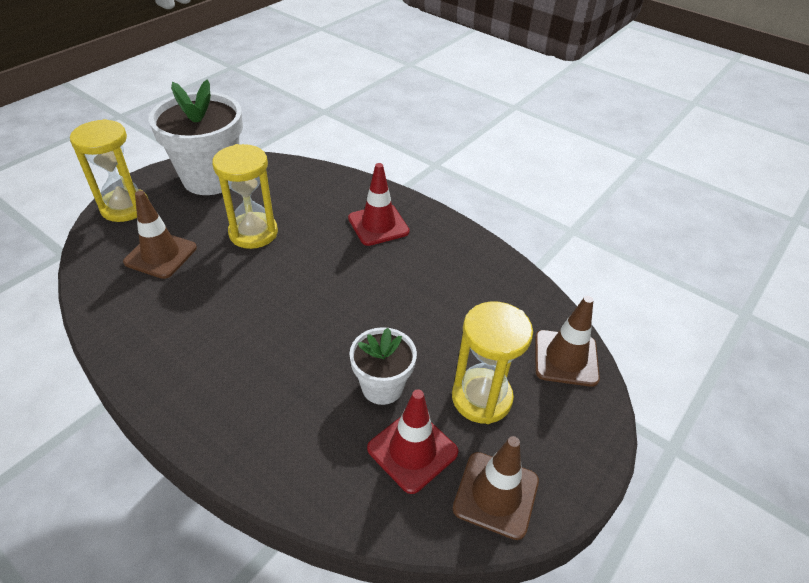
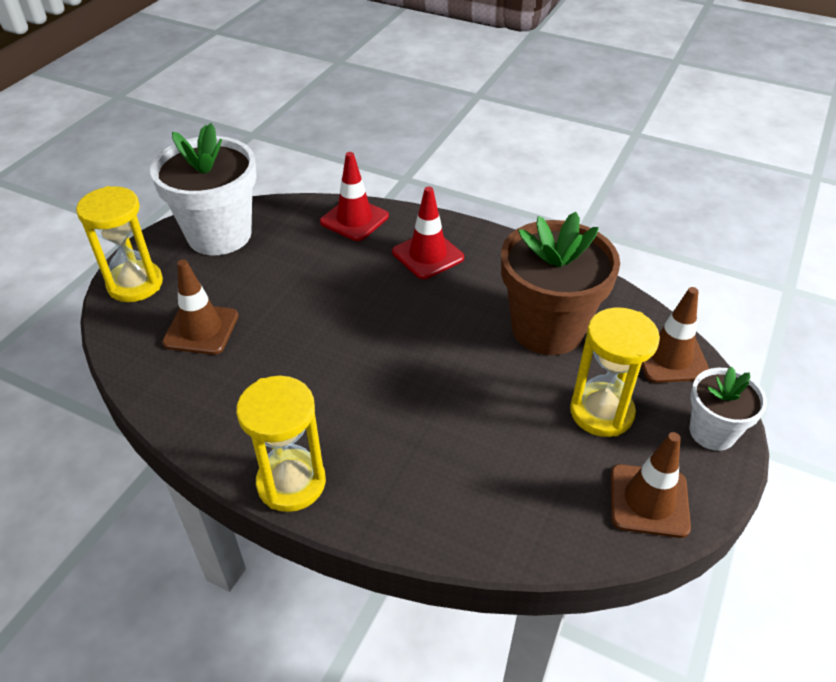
camera: 10 degrees left, 0 degrees up
(253, 233) = (294, 287): yellow hourglass -> yellow hourglass (291, 483)
(382, 387) = (498, 421): white flower pot -> white flower pot (712, 432)
(412, 450) = (552, 476): red traffic cone -> red traffic cone (354, 219)
(460, 310) = (547, 329): none -> brown flower pot

